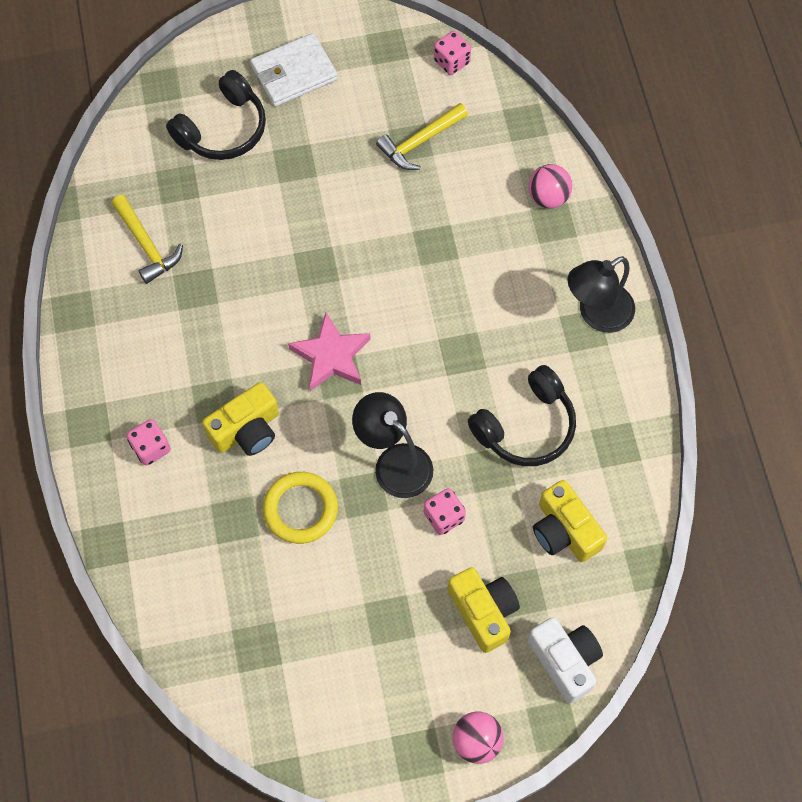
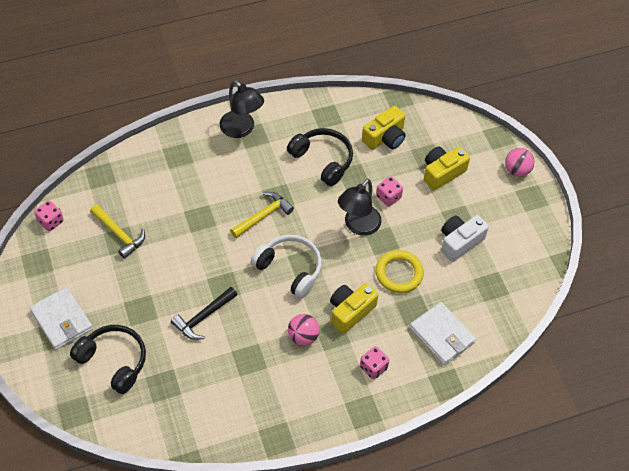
camera: 100 degrees left, 10 degrees down
(146, 245) = (217, 397): yellow hammer -> yellow hammer (263, 216)
(185, 554) = (442, 335): none -> white wallet
(246, 430) = (350, 311): yellow camera -> yellow camera turned 90 degrees counterclockwise
(270, 237) = (203, 317): none -> black hammer
(331, 356) = (290, 269): pink star -> white headphones
(548, 197) = (159, 159): pink ball -> pink ball (303, 336)
(565, 660) = (461, 133): white camera -> white camera (459, 242)

